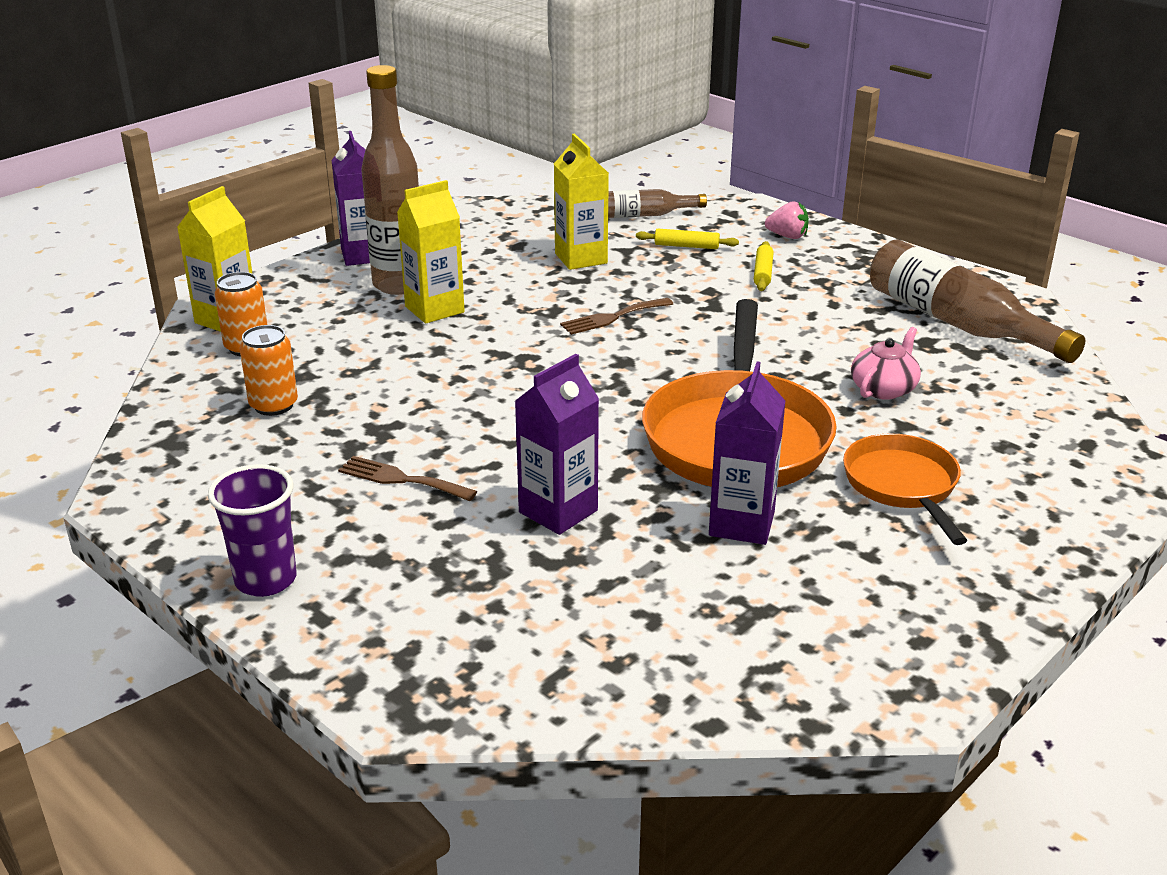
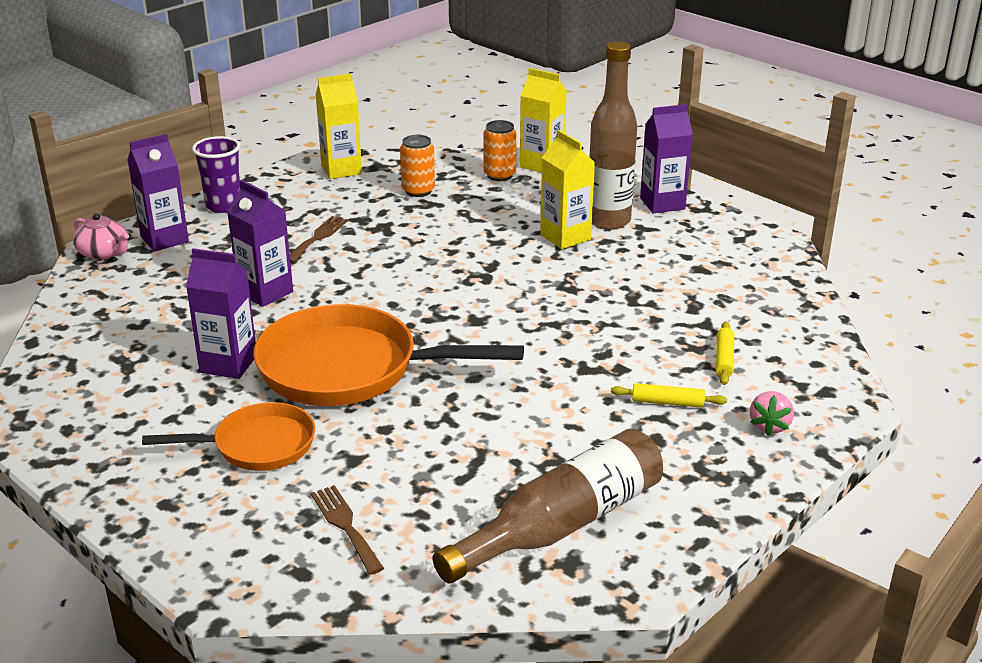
camera: 90 degrees right, 0 degrees up
(377, 630) = (164, 239): none -> purple carton
(581, 258) = (679, 300): yellow carton -> yellow carton (341, 170)
(612, 317) = (558, 315): brown fork -> brown fork (345, 525)
(645, 215) = (797, 336): brown bottle -> none
(883, 389) = (420, 455): pink teapot -> pink teapot (104, 253)

